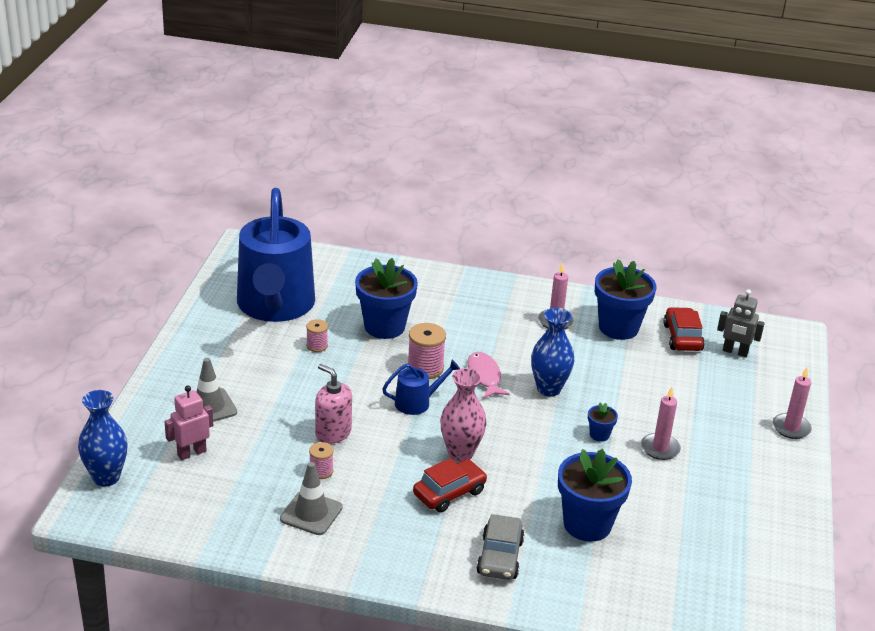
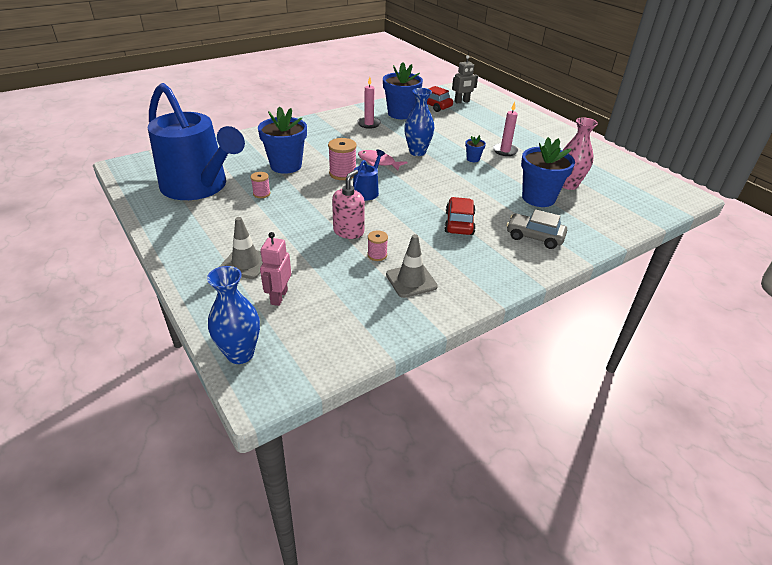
camera: 45 degrees left, 5 degrees up
(333, 433) = (348, 231): pink soap dispenser -> pink soap dispenser turned 120 degrees clockwise
(460, 453) = (430, 202): pink vase -> pink vase (568, 185)
(500, 557) = (534, 237): grey car -> grey car turned 150 degrees clockwise
(791, 428) = (532, 118): pink candle -> none

